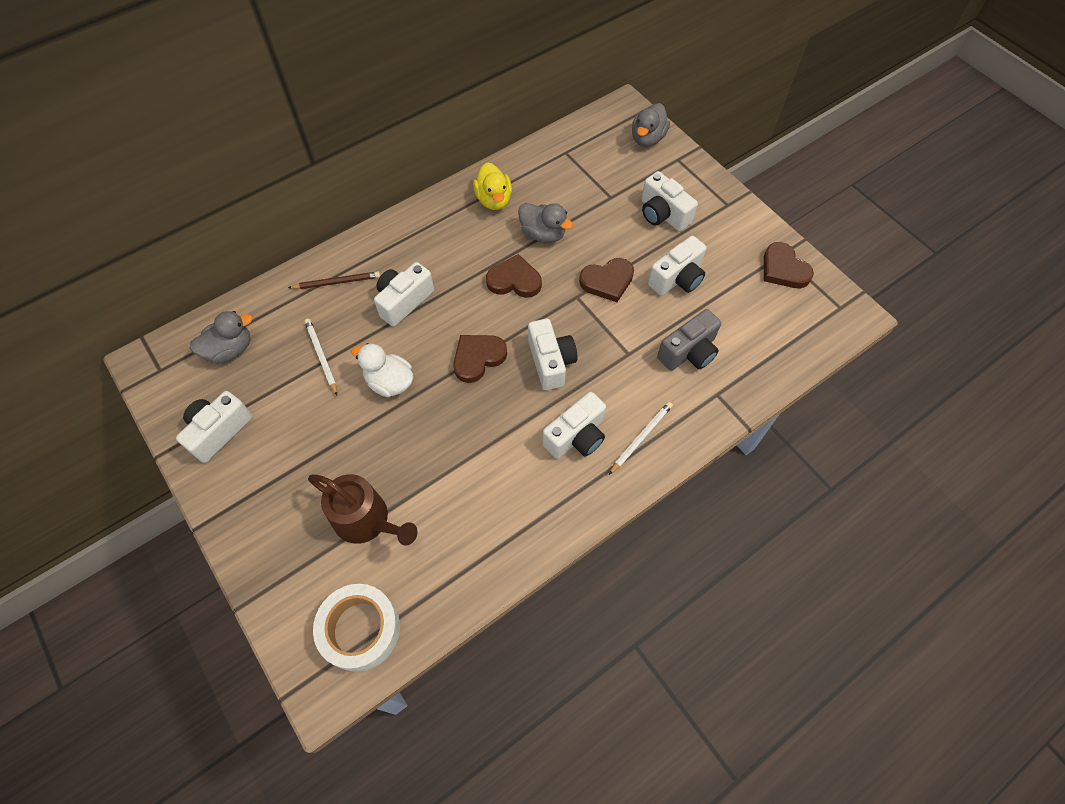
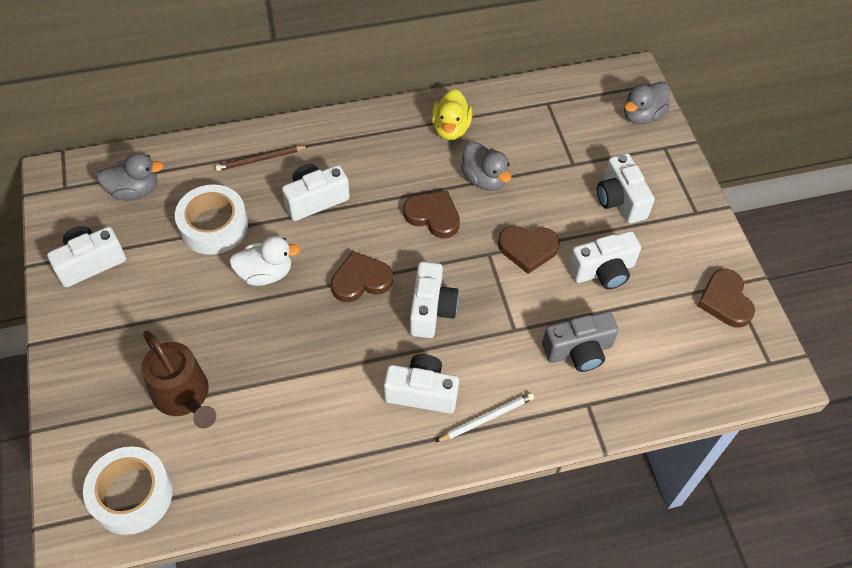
camera: 20 degrees right, 5 degrees down
(321, 356) = (213, 226): white pencil -> white tape
(337, 282) = (260, 159): brown pencil -> brown pencil turned 150 degrees clockwise
(389, 382) = (265, 273): white duck -> white duck turned 120 degrees clockwise
(576, 436) = (421, 392): white camera -> white camera turned 150 degrees counterclockwise

